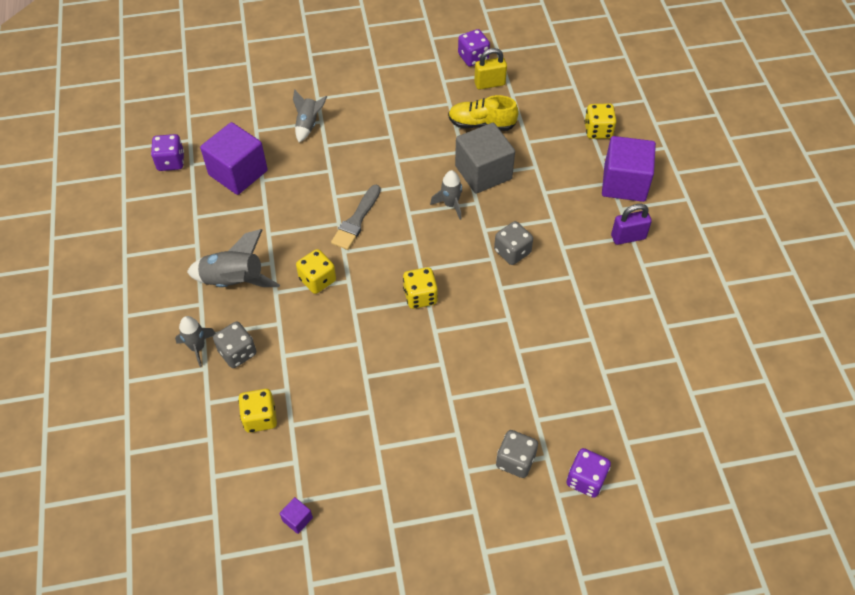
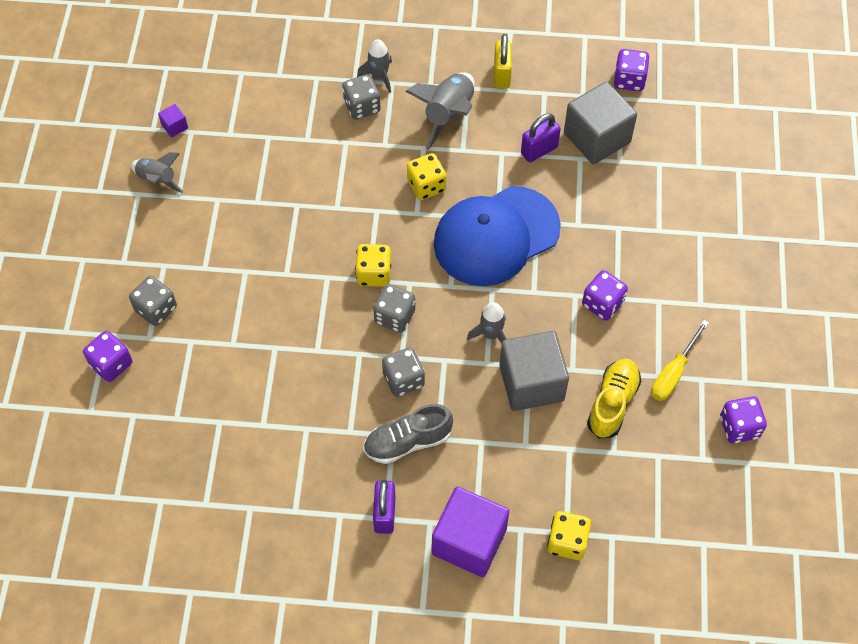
camera: 105 degrees right, 5 degrees up
(238, 173) = (597, 138): purple cube -> grey cube
(260, 208) = (539, 150): none -> purple padlock
(260, 418) = (284, 114): yellow dice -> none
(308, 124) = (656, 216): grey rocket -> grey rocket (157, 180)
(356, 220) = (496, 236): grey brush -> blue cap
(399, 143) = (602, 304): none -> purple dice
(444, 96) = (673, 373): none -> yellow screwdriver
(457, 271) = (394, 316): none -> grey dice
(489, 83) = (684, 433): yellow padlock -> yellow padlock (502, 75)
(564, 236) = (408, 442): none -> grey shoe

